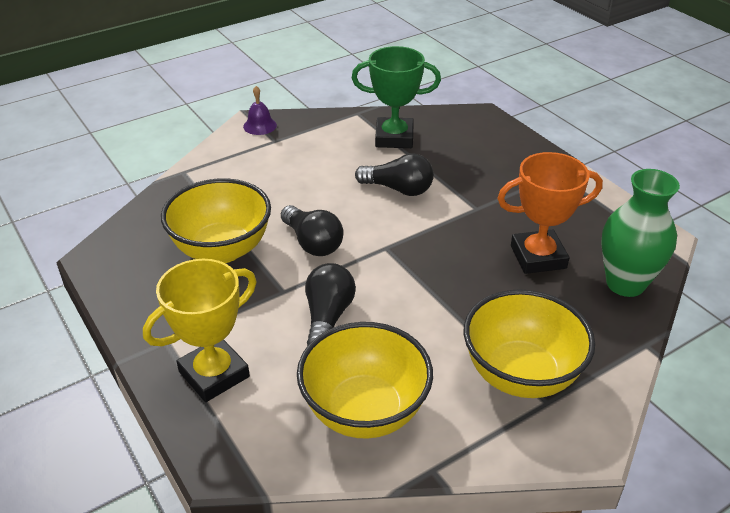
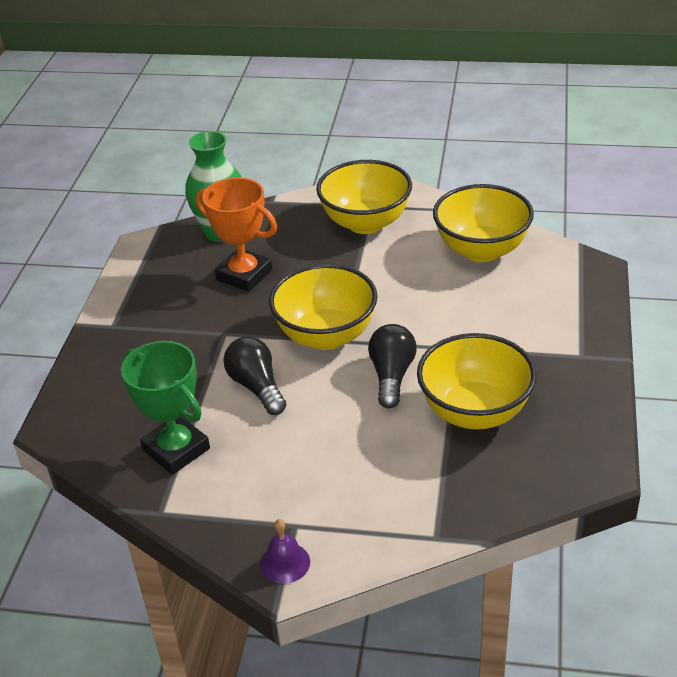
camera: 135 degrees left, 0 degrees up
(214, 374) = (561, 315): yellow trophy -> none
(328, 317) = (444, 312): black light bulb -> none
(400, 245) = (326, 336): none -> yellow bowl

